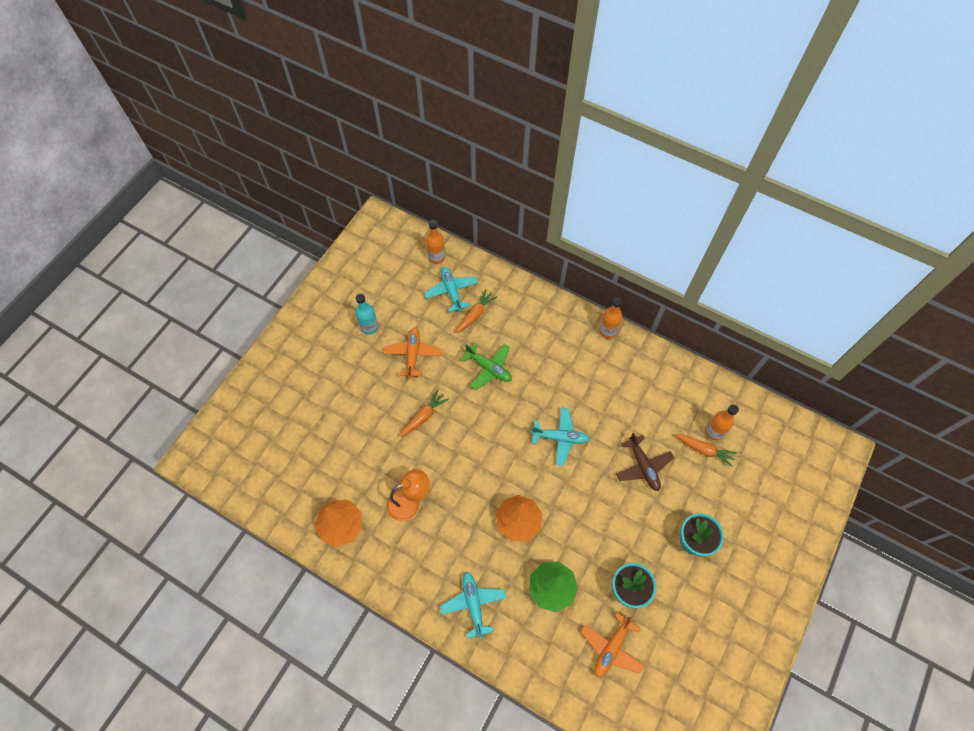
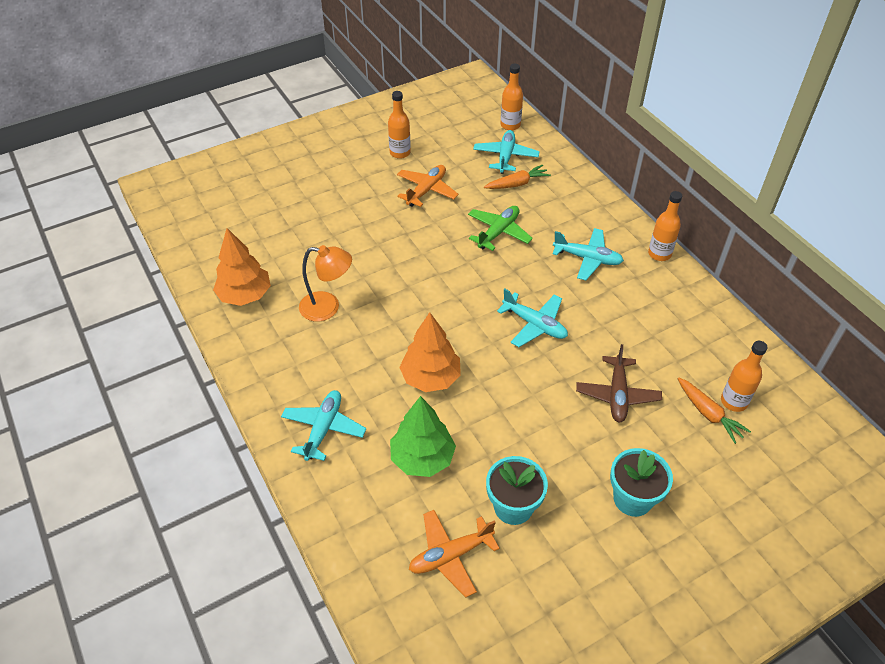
camera: 30 degrees right, 15 degrees down
(369, 327) = (400, 153): turquoise bottle -> orange bottle
(424, 416) = (399, 243): orange carrot -> none
(489, 368) = (498, 232): green plane -> green plane turned 120 degrees counterclockwise
(563, 360) = (587, 258): none -> turquoise plane

